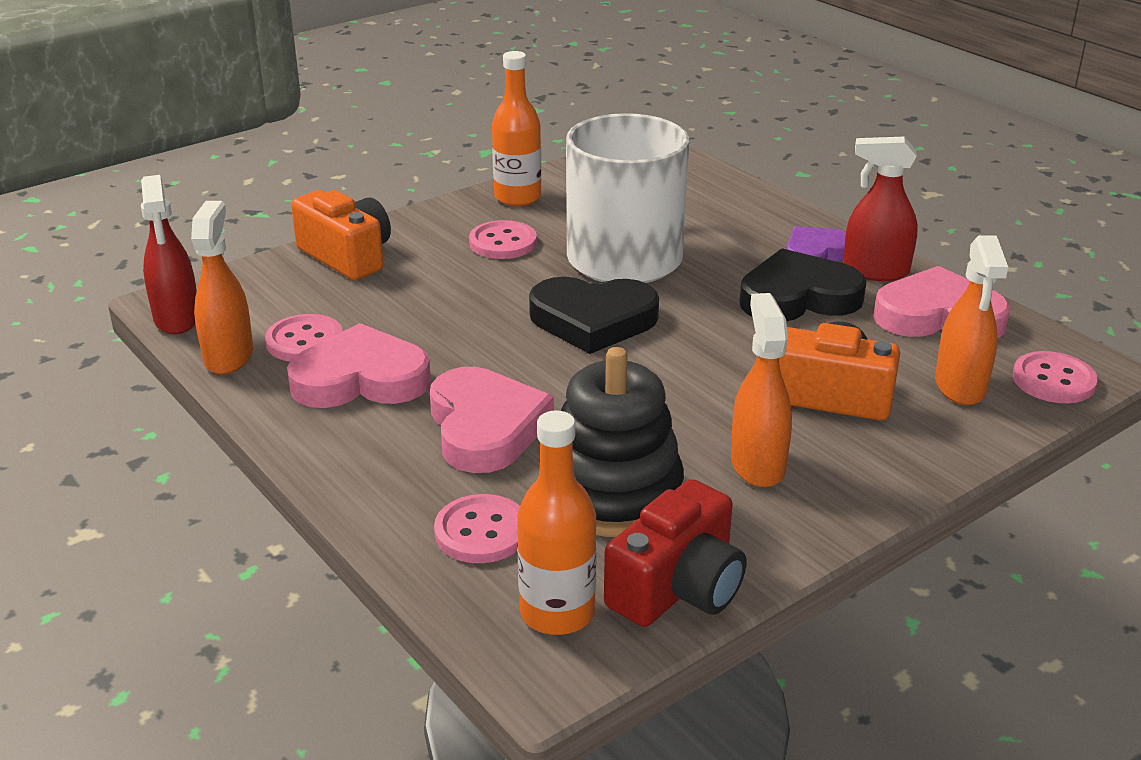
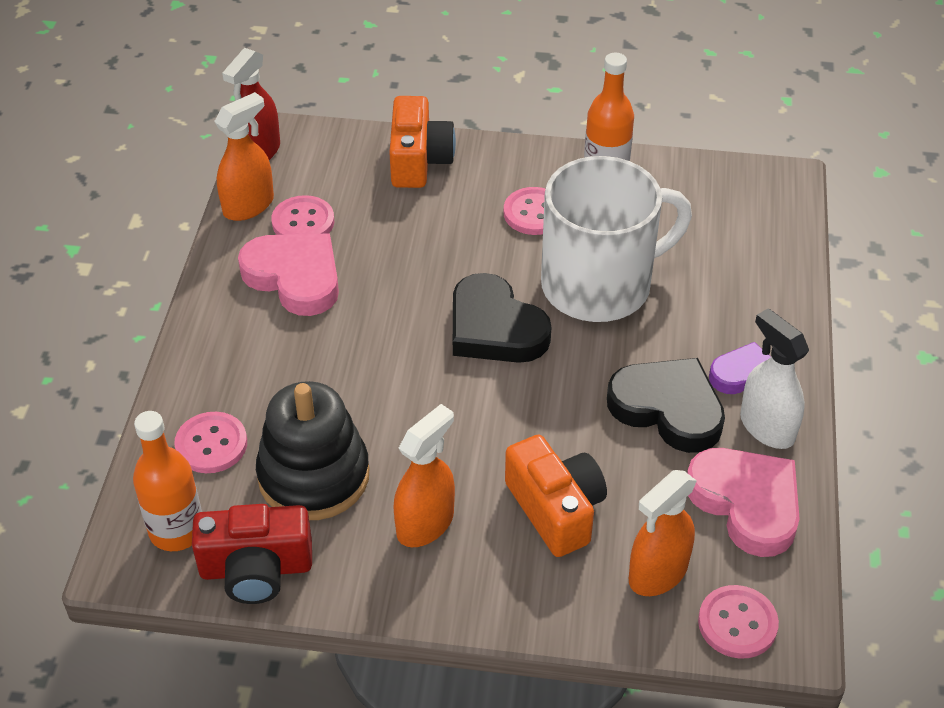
camera: 45 degrees right, 15 degrees up
(485, 427) = (312, 369): pink heart -> none
(875, 271) = (766, 427): red spray bottle -> white spray bottle

